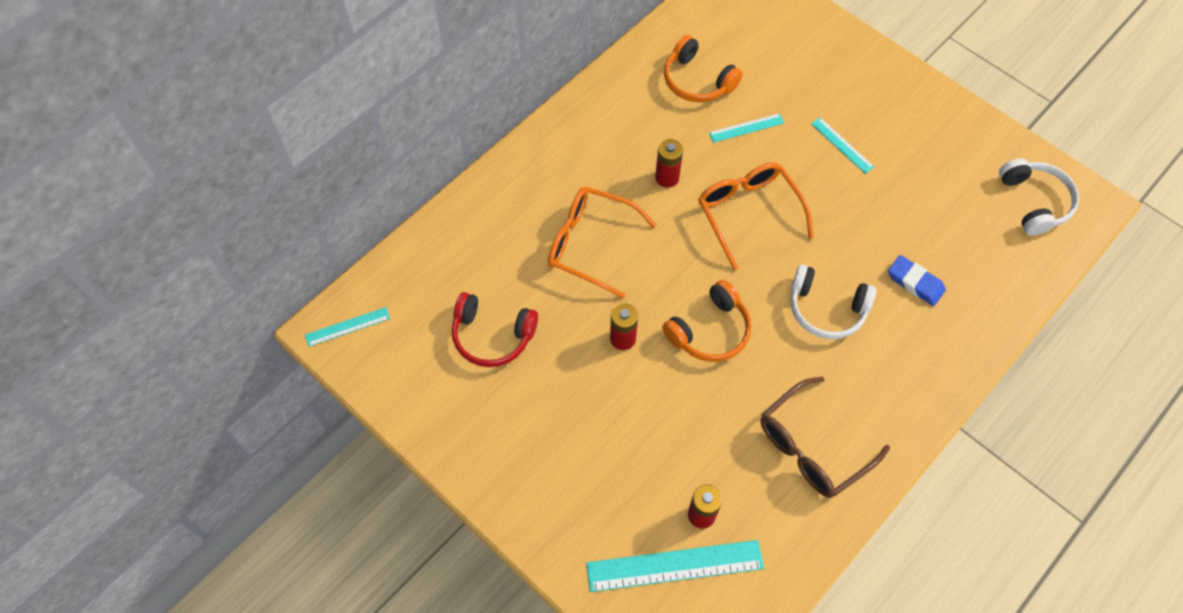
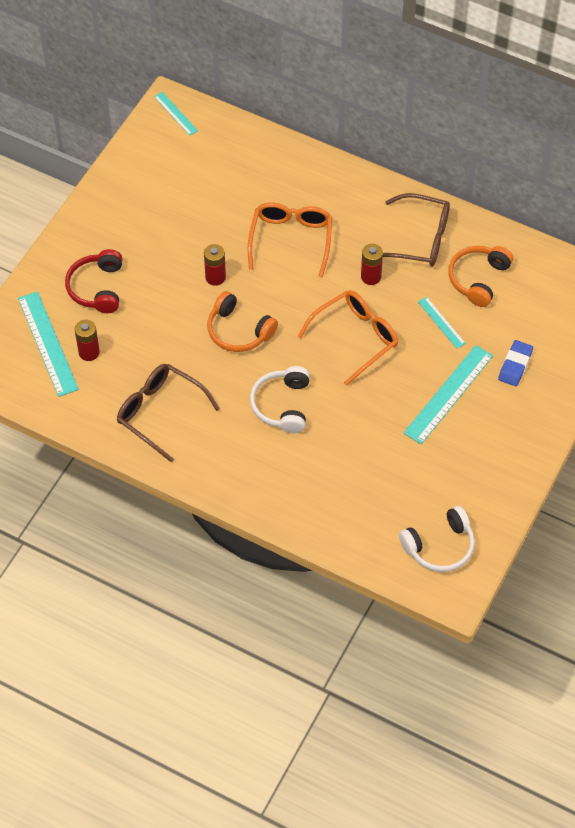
camera: 75 degrees right, 5 degrees down
(492, 336) = (194, 198): red headphones -> red headphones (97, 288)
(628, 119) = (419, 239): none -> brown glasses
(842, 145) = (448, 394): turquoise ruler -> turquoise ruler, size x1.87
(915, 283) = (327, 464): blue eraser -> blue eraser (515, 365)

